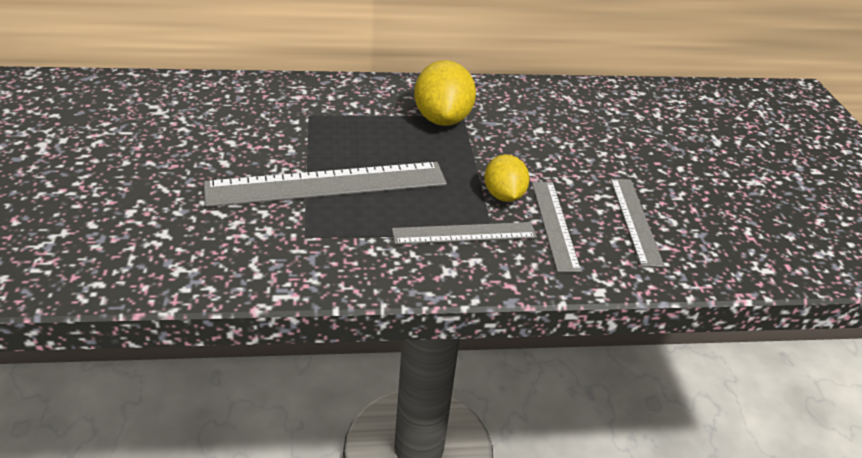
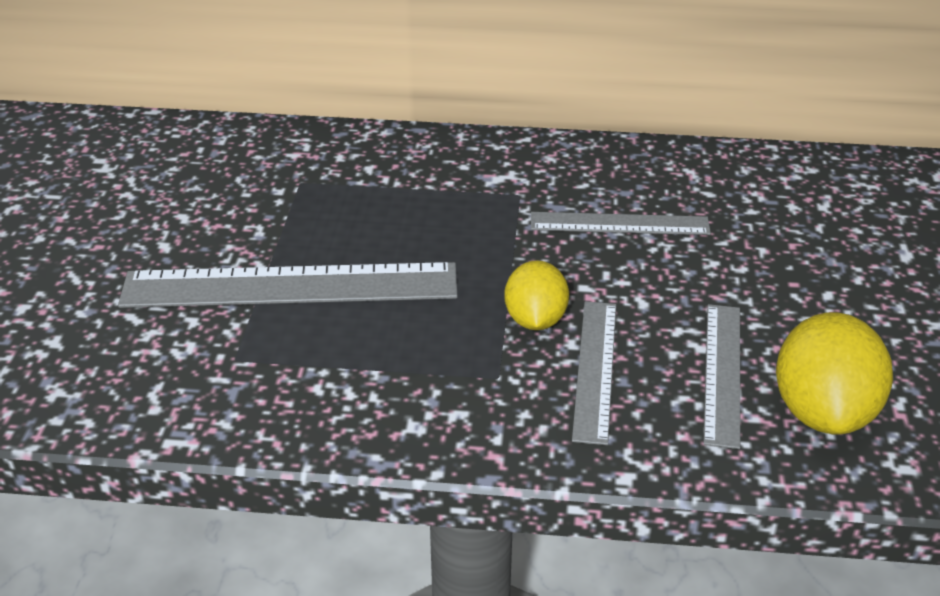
camera: 15 degrees right, 0 degrees up
(442, 119) = (487, 198): yellow lemon -> yellow lemon (823, 412)
(464, 233) = (457, 373): grey ruler -> grey ruler (619, 224)

